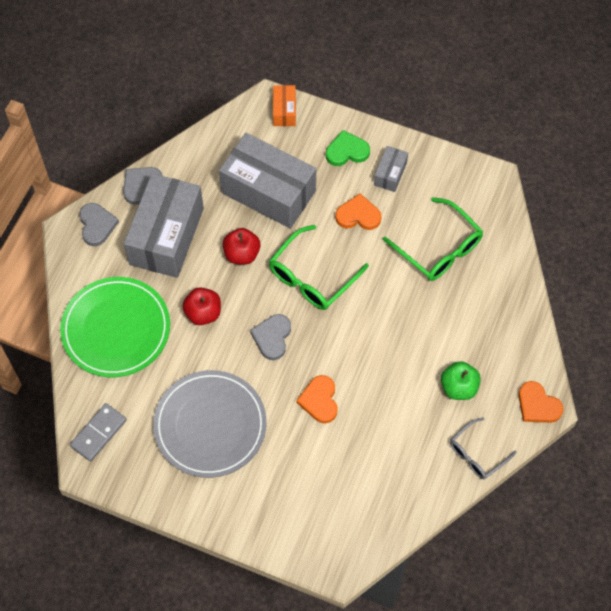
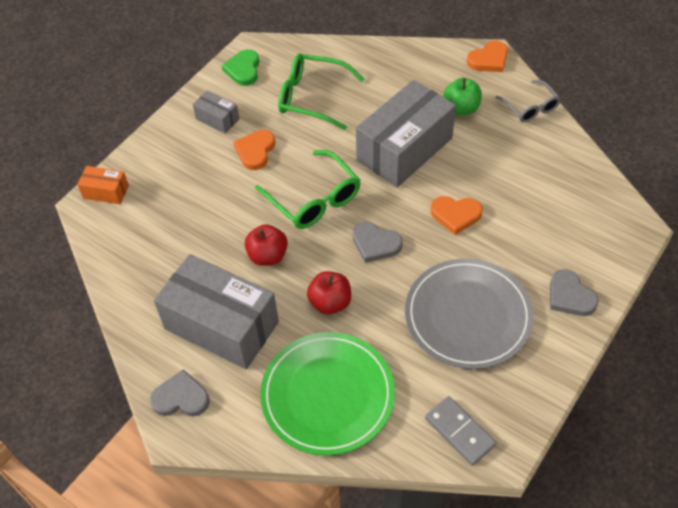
camera: 75 degrees left, 10 degrees down
(141, 185) = (144, 342): grey heart -> grey heart (570, 296)
(268, 192) = (200, 221): grey box -> grey box (404, 149)
(347, 151) = (177, 148): green heart -> green heart (243, 69)
(439, 248) = (312, 97): green glasses -> green glasses turned 135 degrees counterclockwise

